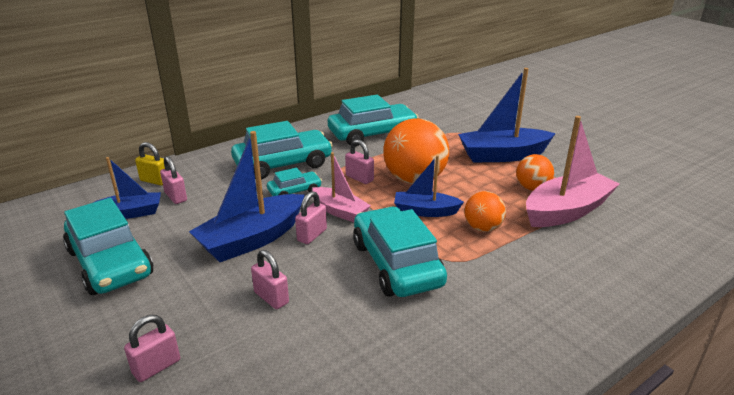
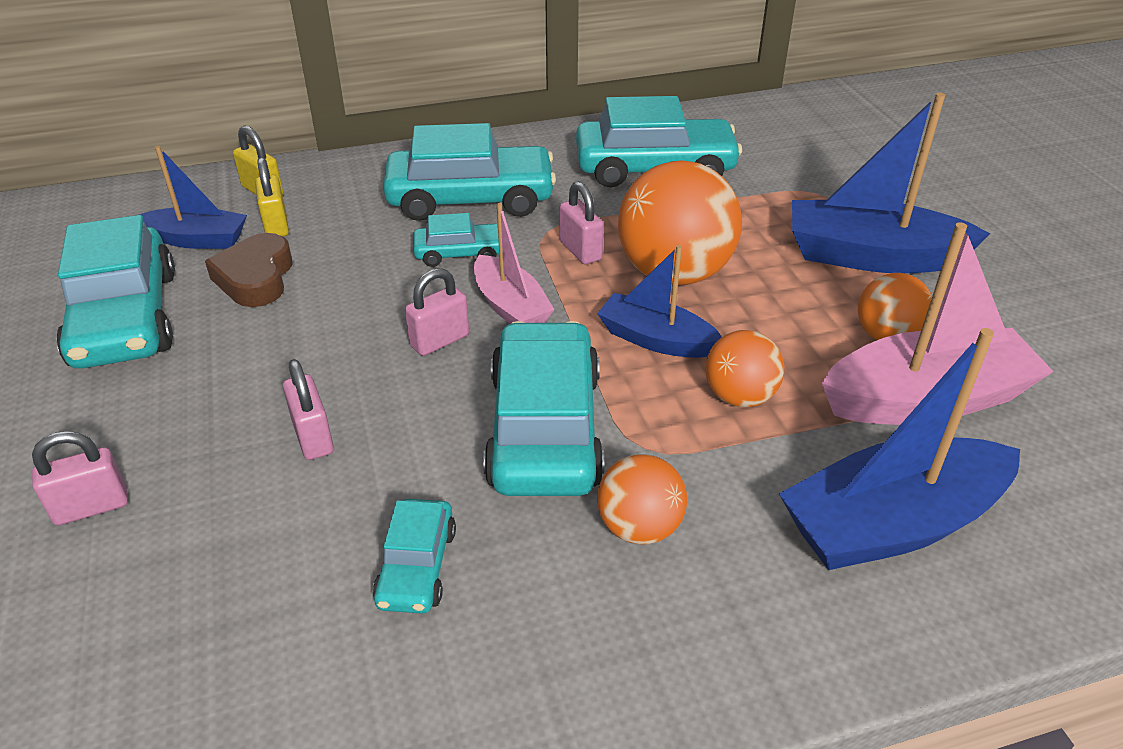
camera: 20 degrees right, 10 degrees up
(176, 197) = (276, 225): pink padlock -> yellow padlock
(181, 226) = (256, 278): none -> brown heart
(252, 239) = (344, 326): blue boat -> blue boat (891, 524)
(373, 345) = (417, 567): none -> turquoise car
(474, 297) = (639, 527): none -> orange ball

